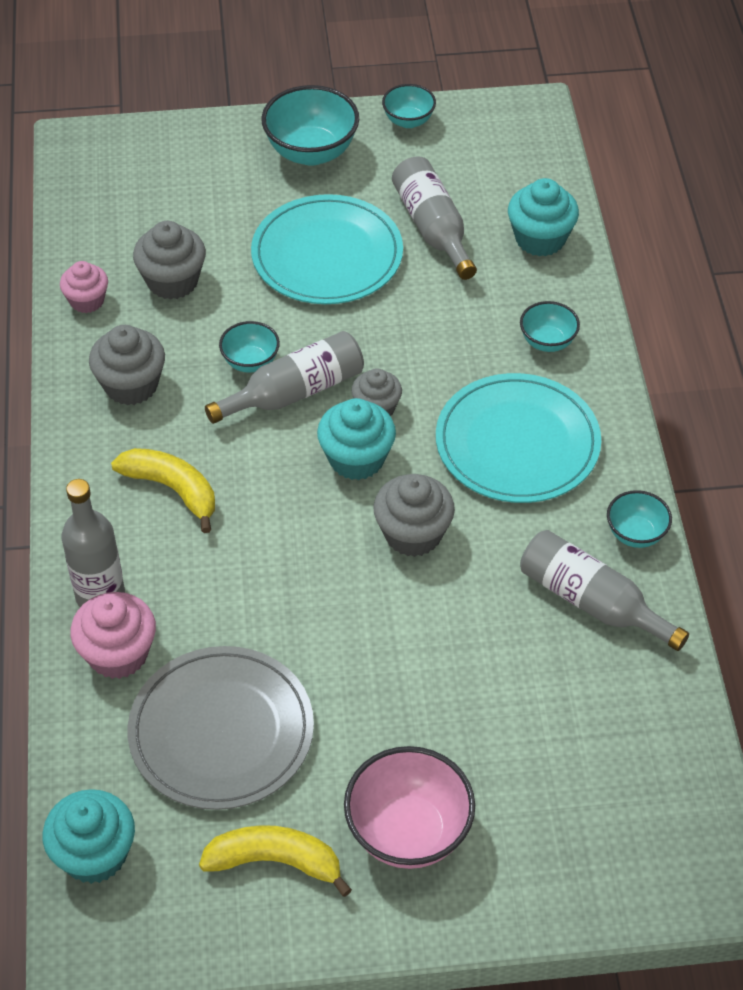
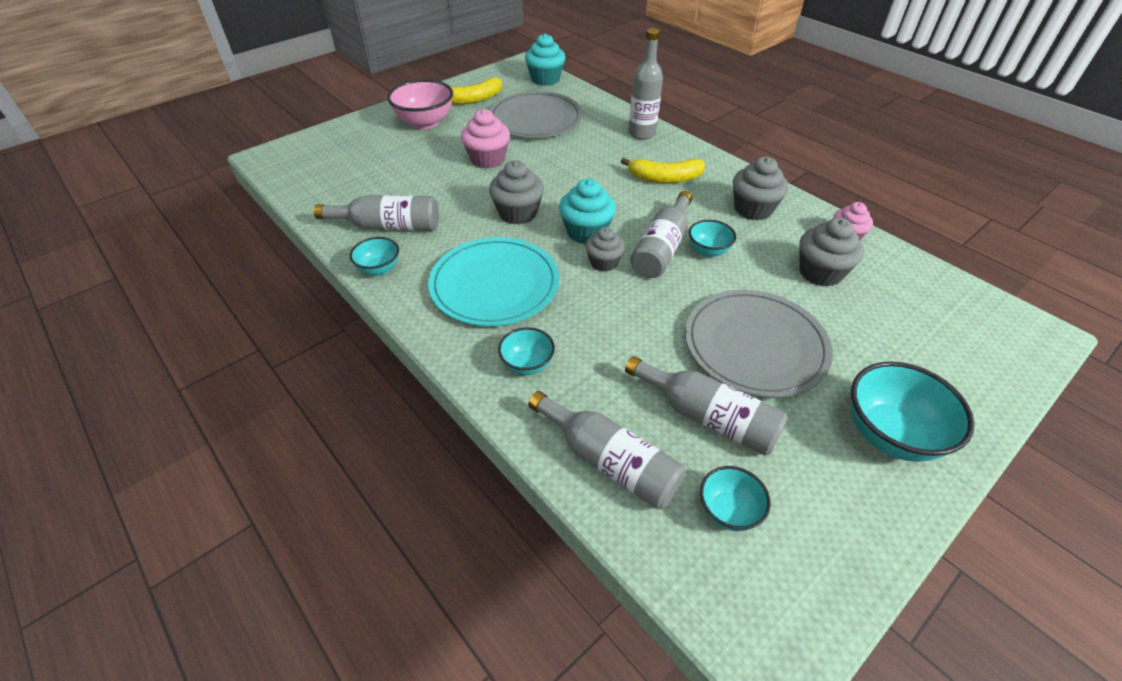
camera: 145 degrees right, 5 degrees down
(118, 654) = (608, 122): pink cupcake -> pink cupcake (487, 159)
(327, 255) = (755, 345): turquoise plate -> grey plate
(408, 121) = (866, 536): turquoise bowl -> turquoise bowl (728, 511)
(540, 239) = (610, 461): turquoise cupcake -> grey bottle

